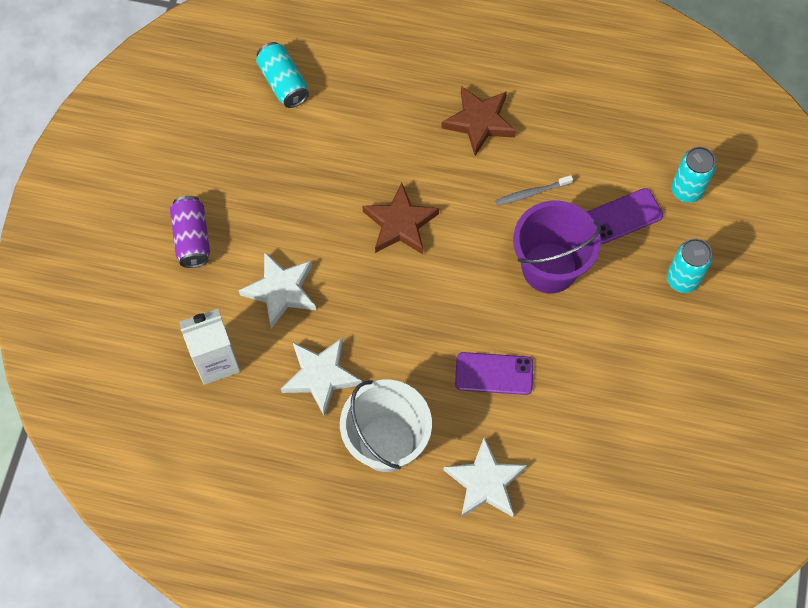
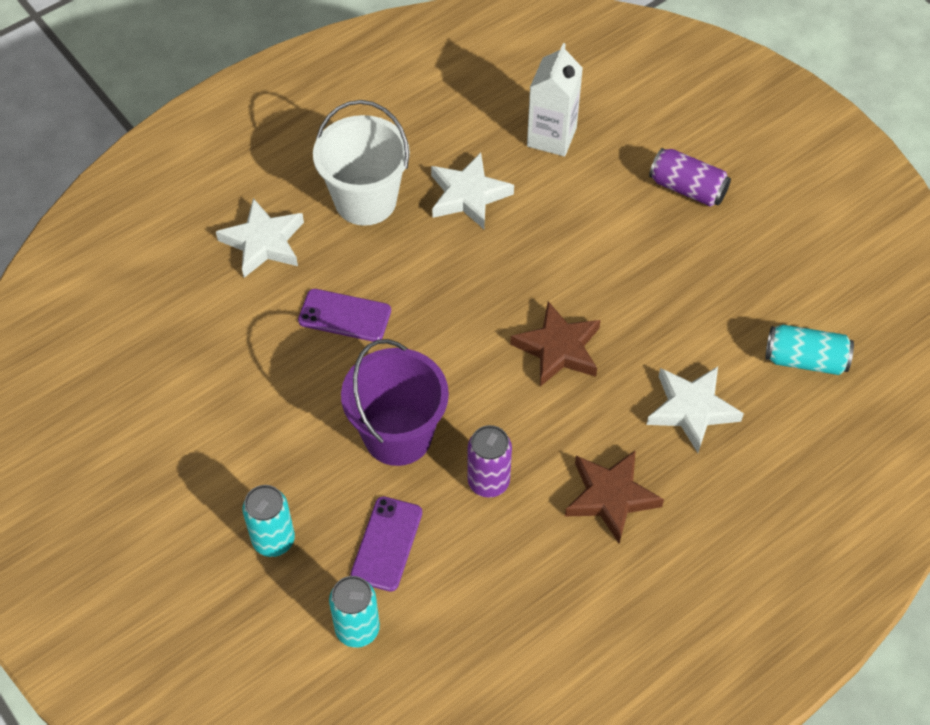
camera: 130 degrees right, 10 degrees down
(281, 291) = (575, 218): white star -> white star (692, 409)
(494, 374) = (345, 315): purple phone -> purple phone turned 60 degrees clockwise
(531, 193) = (488, 481): grey toothbrush -> purple can

